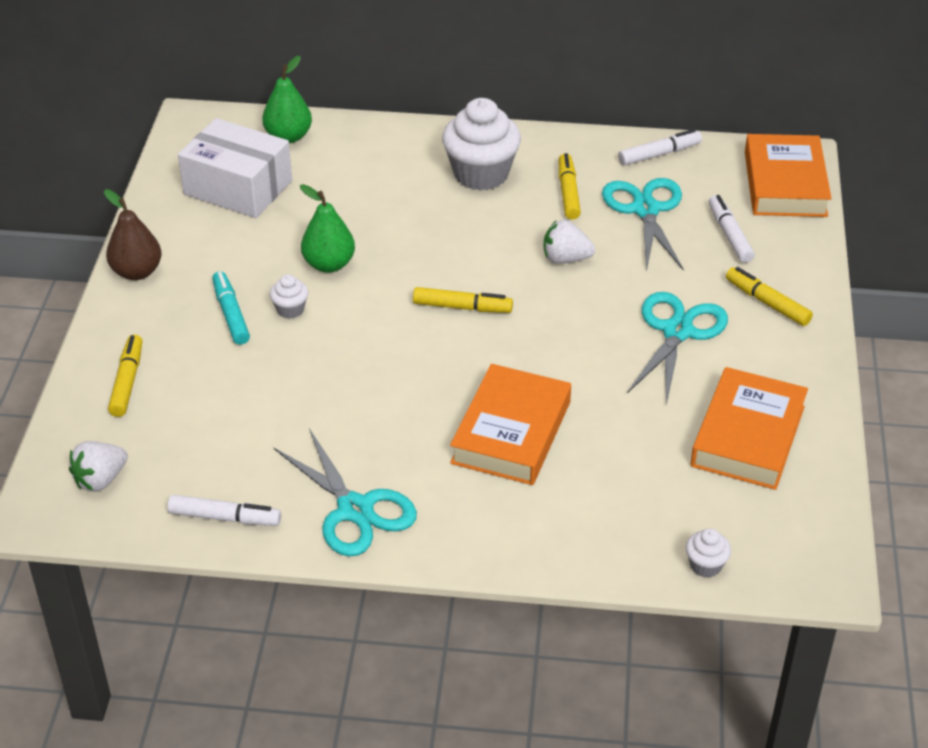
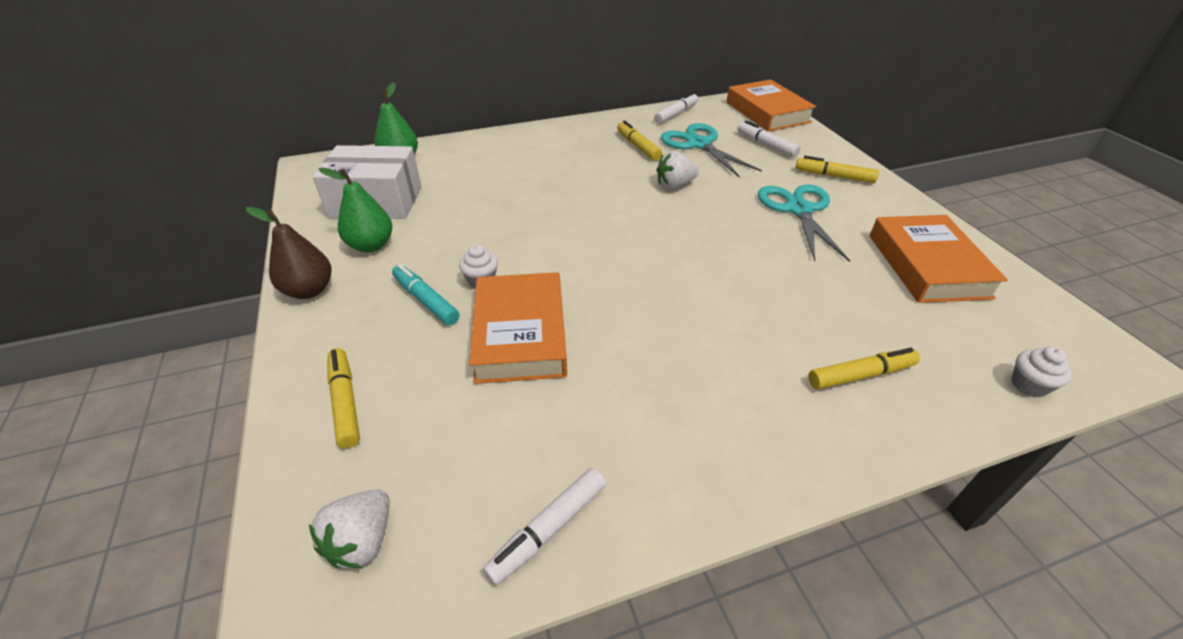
camera: 25 degrees left, 0 degrees up
(225, 518) = (548, 529): white marker -> white marker turned 150 degrees clockwise
(329, 264) = (492, 236): green pear -> green pear (371, 245)
(355, 510) = (683, 457): turquoise scissors -> none
(462, 307) = (628, 237): yellow marker -> yellow marker (861, 375)
(481, 174) = (567, 150): white cupcake -> none
(511, 432) = (756, 323): orange book -> orange book (520, 334)

